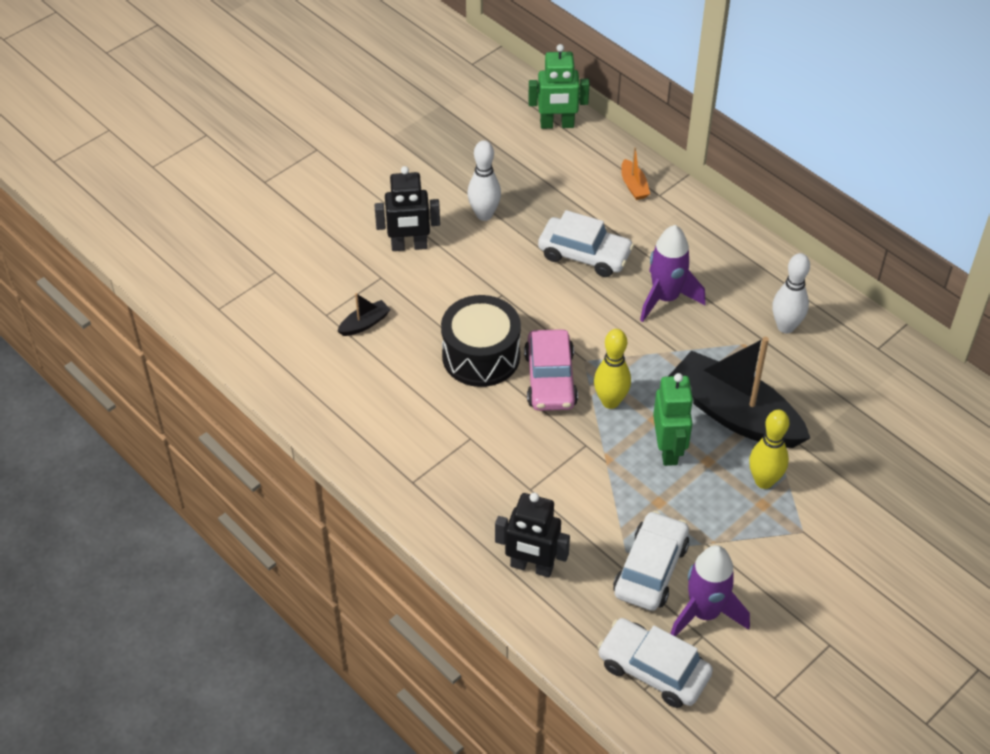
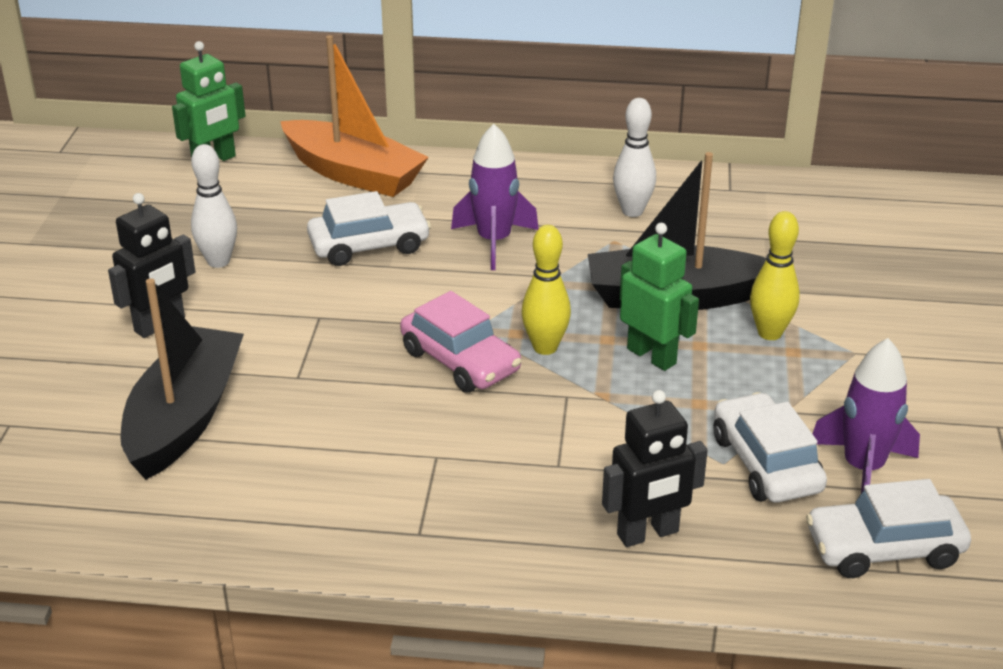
camera: 40 degrees left, 15 degrees down
(364, 324) = (185, 418): black boat -> black boat, size x2.48
(481, 356) = (359, 379): black drum -> none
(633, 186) = (353, 173): orange boat -> orange boat, size x2.48

